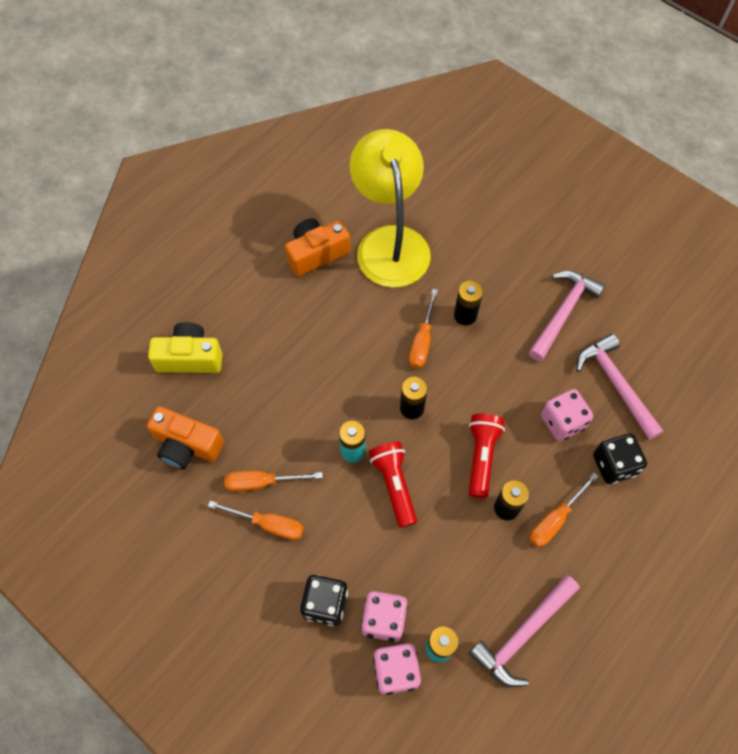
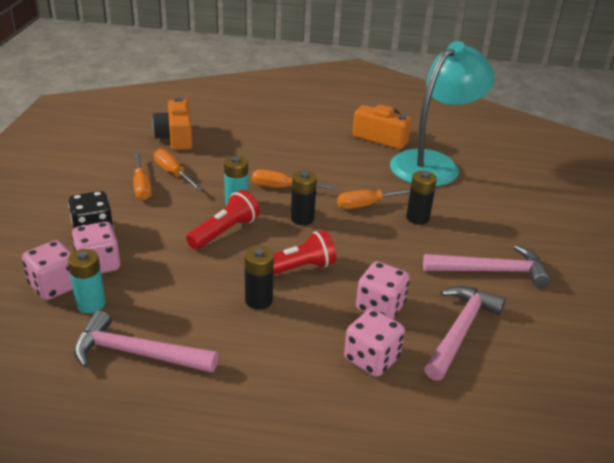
camera: 55 degrees right, 30 degrees down
(190, 358) = (243, 119): yellow camera -> none
(390, 242) = (433, 163): yellow lamp -> turquoise lamp
(555, 519) = (274, 336): orange screwdriver -> orange screwdriver (283, 188)
(614, 465) = (371, 359): black dice -> pink dice

